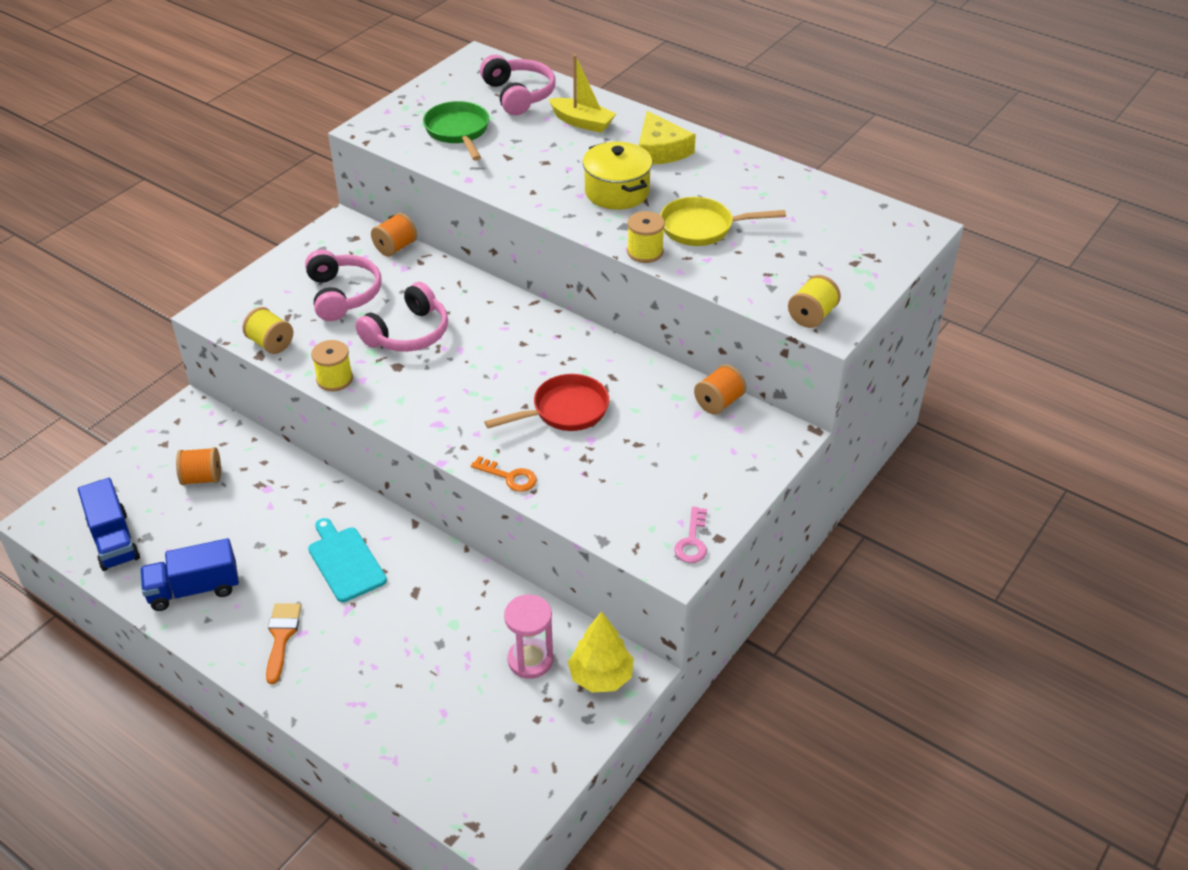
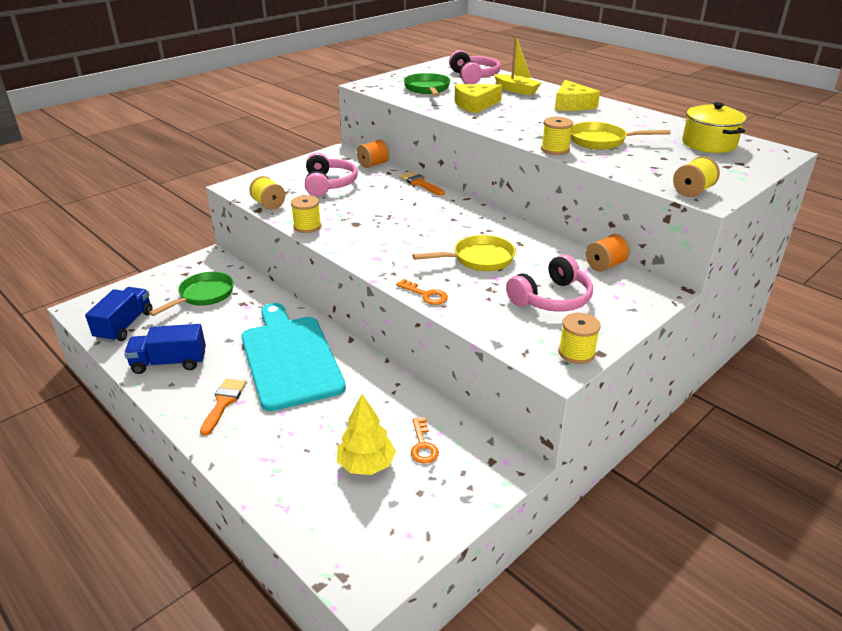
camera: 10 degrees right, 10 degrees down
(114, 540) = (125, 326): blue truck -> blue truck turned 150 degrees counterclockwise
(202, 478) = (203, 295): orange spool -> green pan
(345, 562) = (290, 358): turquoise cutting board -> turquoise cutting board, size x1.90
(408, 333) = (369, 207): pink headphones -> pink headphones (551, 298)
(467, 279) = (420, 183): none -> orange brush
(530, 163) = (475, 105): none -> yellow cheese
(530, 660) = (423, 445): pink hourglass -> orange key
(565, 411) = (478, 259): red pan -> yellow pan
(600, 676) = (482, 466): yellow tree -> yellow tree (366, 464)
(617, 192) = (537, 121): yellow pot -> yellow pot (709, 144)
(692, 541) = (576, 353): pink key -> yellow spool

